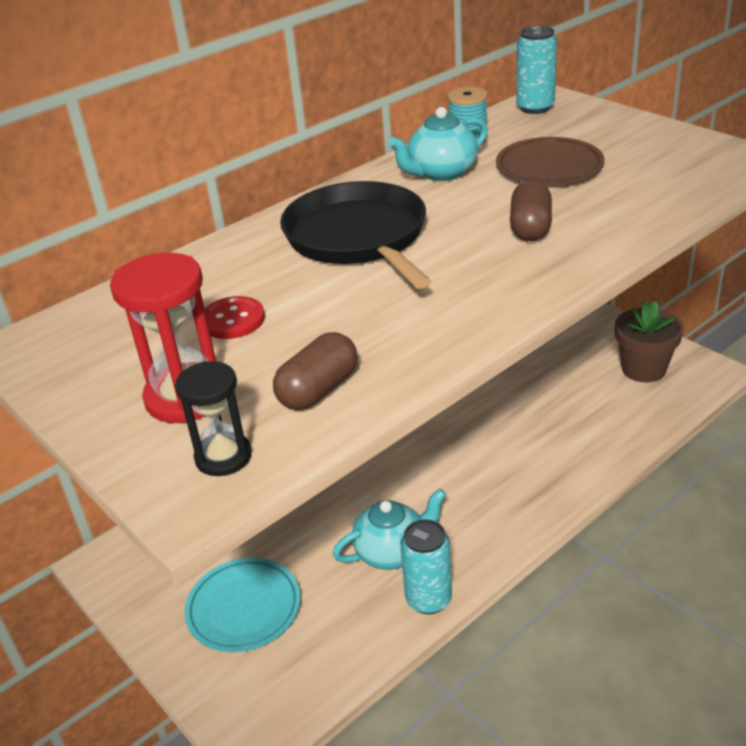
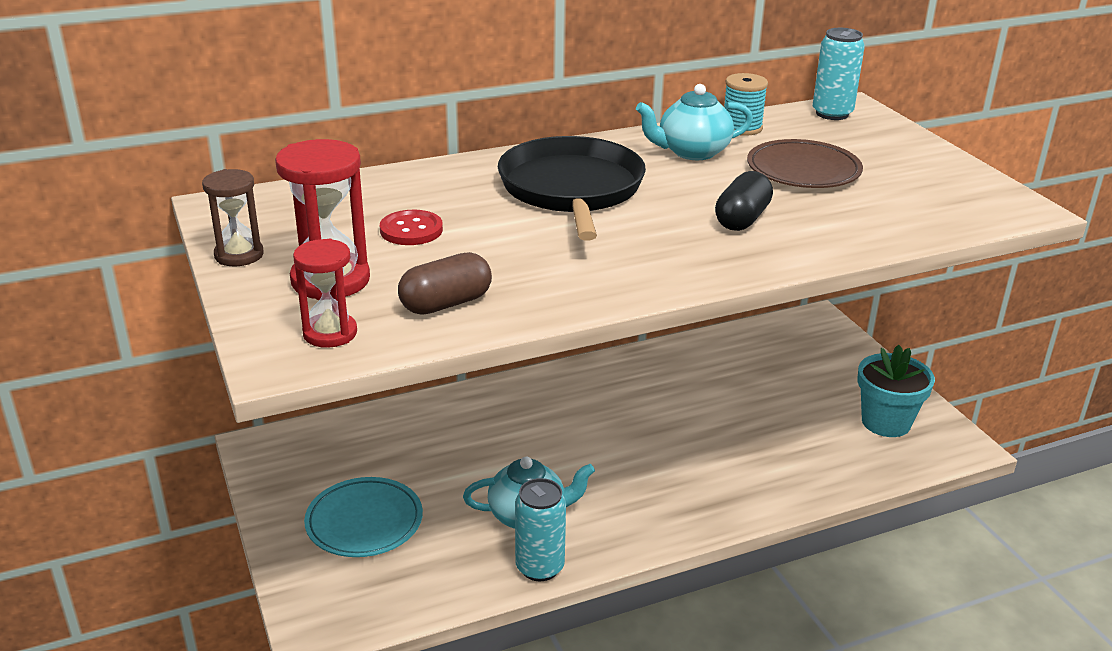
camera: 15 degrees right, 5 degrees down
(72, 395) = (239, 255): none -> brown hourglass
(223, 457) = (330, 333): black hourglass -> red hourglass
(530, 228) = (742, 219): brown capsule -> black capsule
(643, 369) = (886, 422): brown flower pot -> turquoise flower pot

